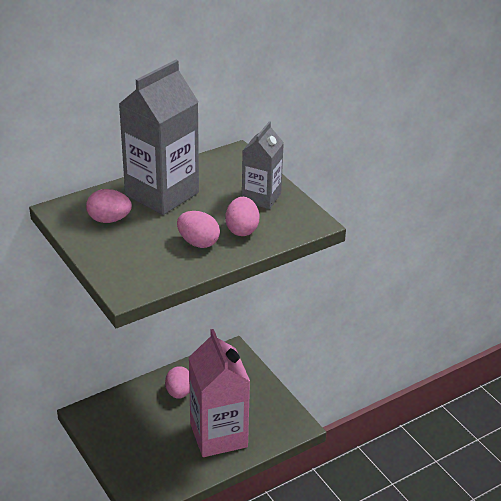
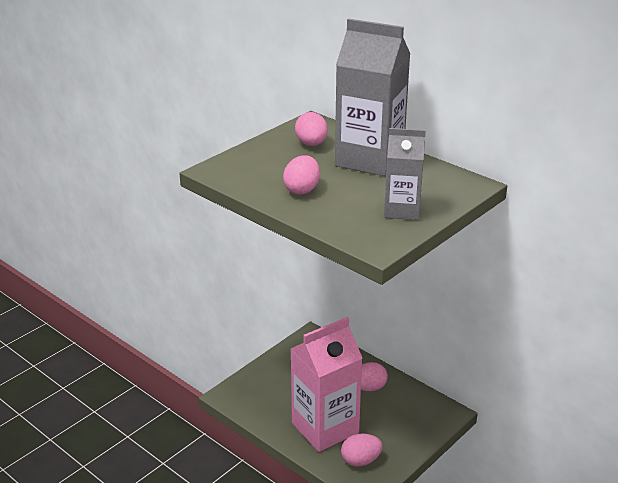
camera: 75 degrees right, 5 degrees down
(242, 230) = (337, 208): pink egg -> pink egg (360, 461)

